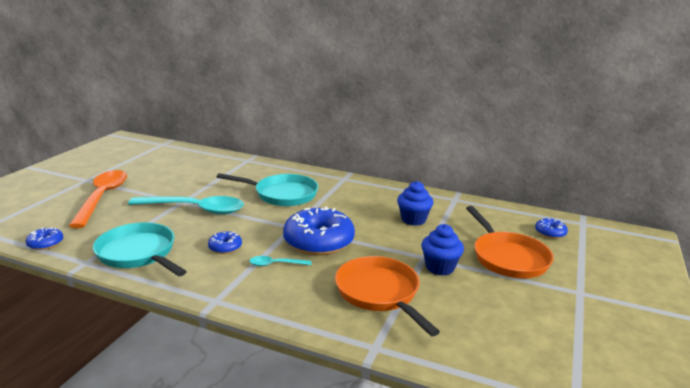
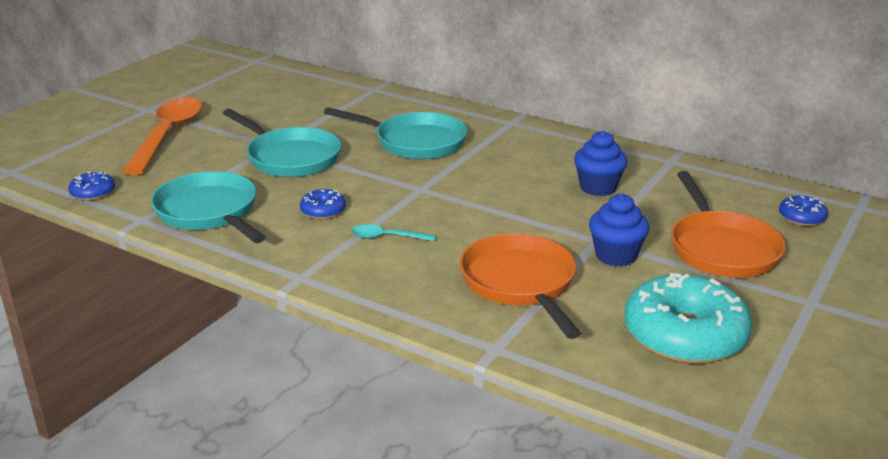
camera: 10 degrees right, 5 degrees up
(195, 209) = (290, 157): turquoise spoon -> turquoise pan
(318, 241) = (452, 210): blue donut -> none
(506, 325) = (684, 335): none -> turquoise donut

